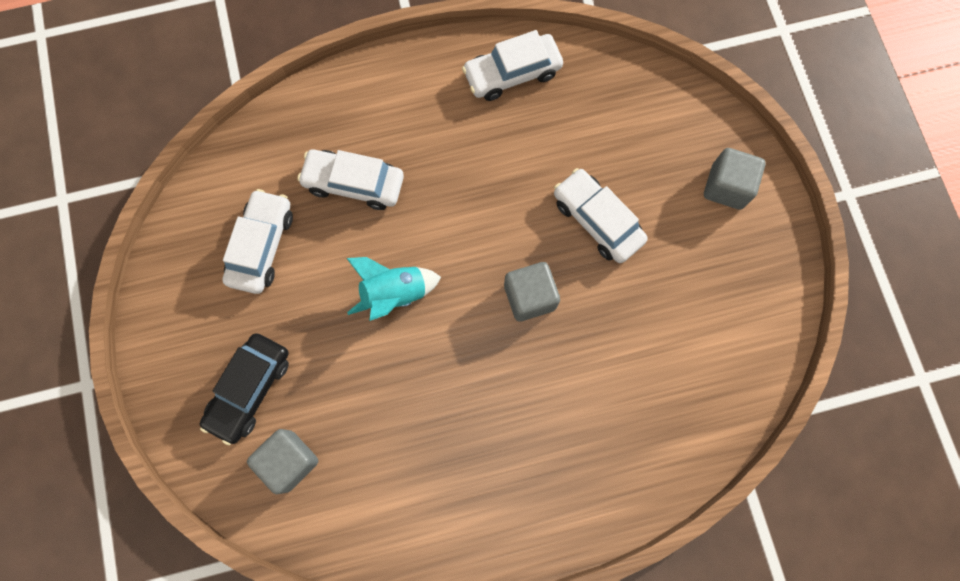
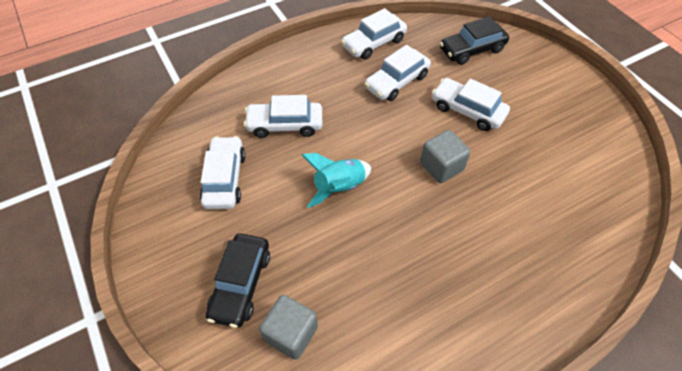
camera: 15 degrees left, 20 degrees down
(520, 149) = (396, 81): none -> white car
(645, 119) = (471, 50): none -> black car
(726, 187) = (543, 74): grey cube -> none

